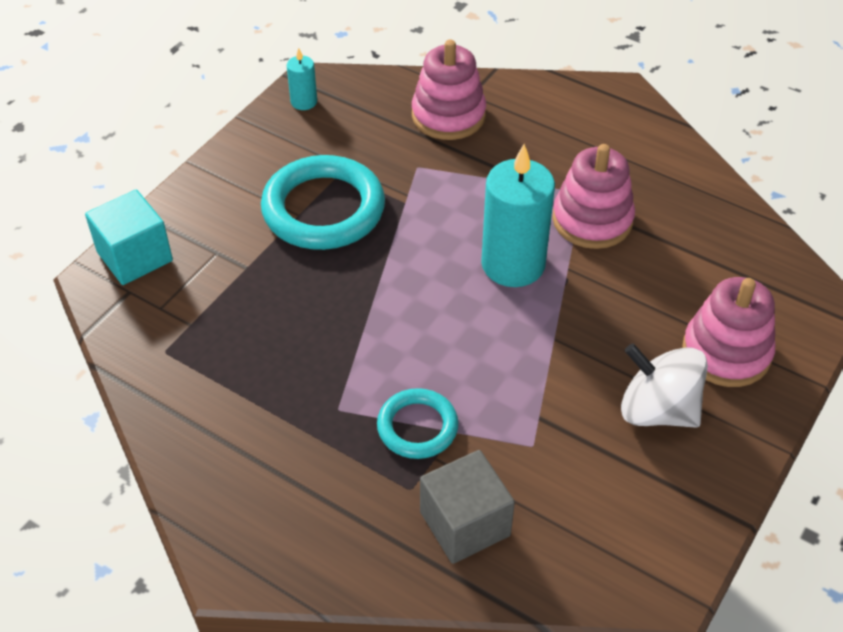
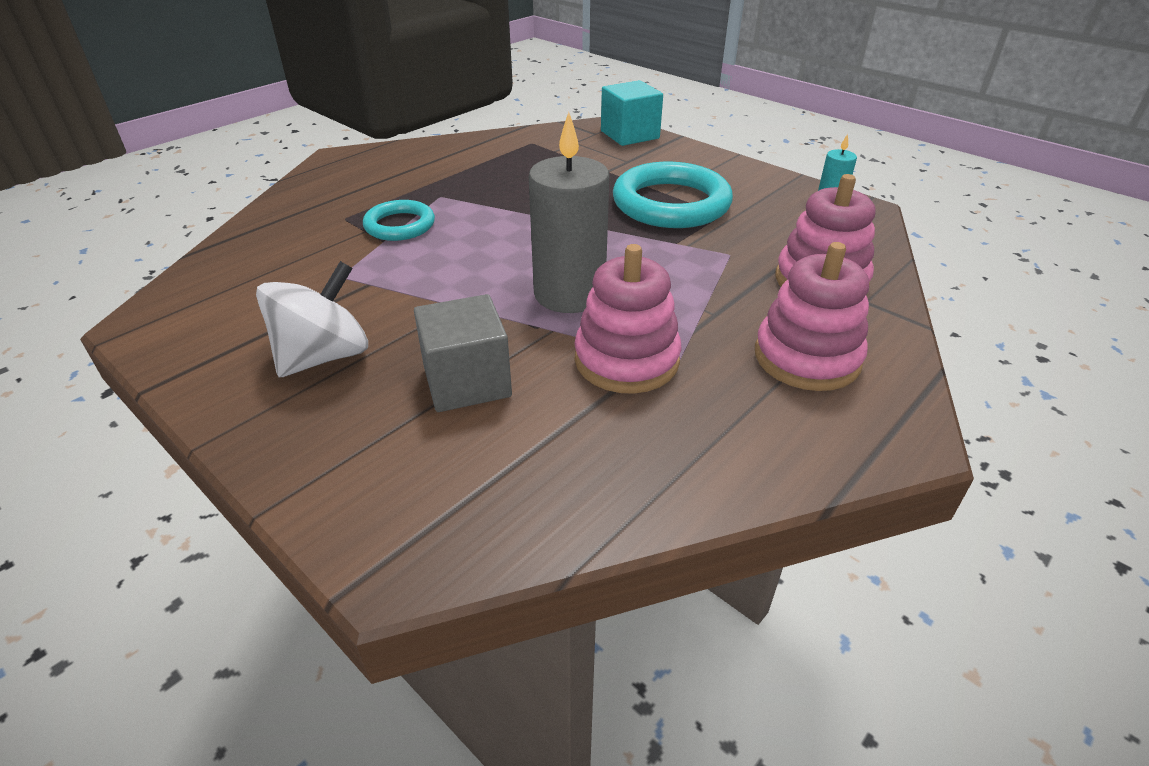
camera: 100 degrees right, 10 degrees down
(465, 524) = (293, 236): grey cube -> grey cube (467, 381)
(513, 264) = (569, 294): turquoise candle -> grey candle
(726, 352) = (366, 429): pink stacking toy -> pink stacking toy (807, 358)

